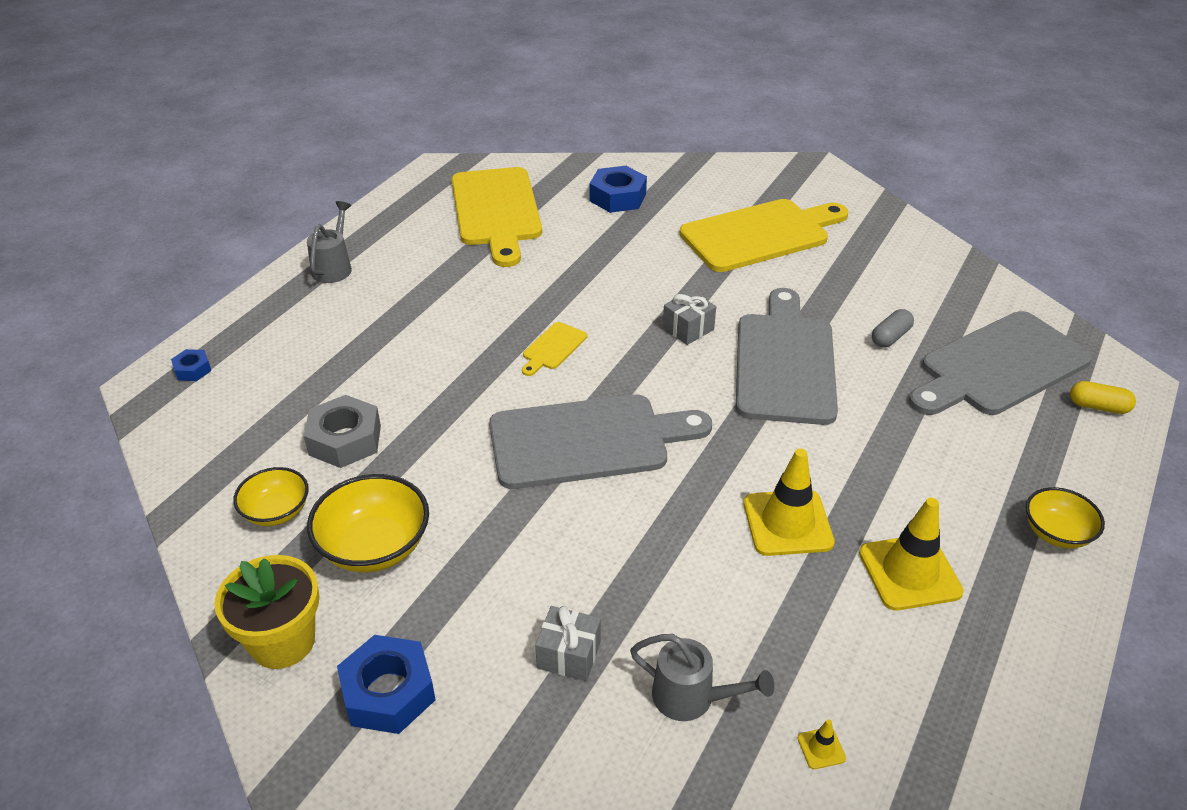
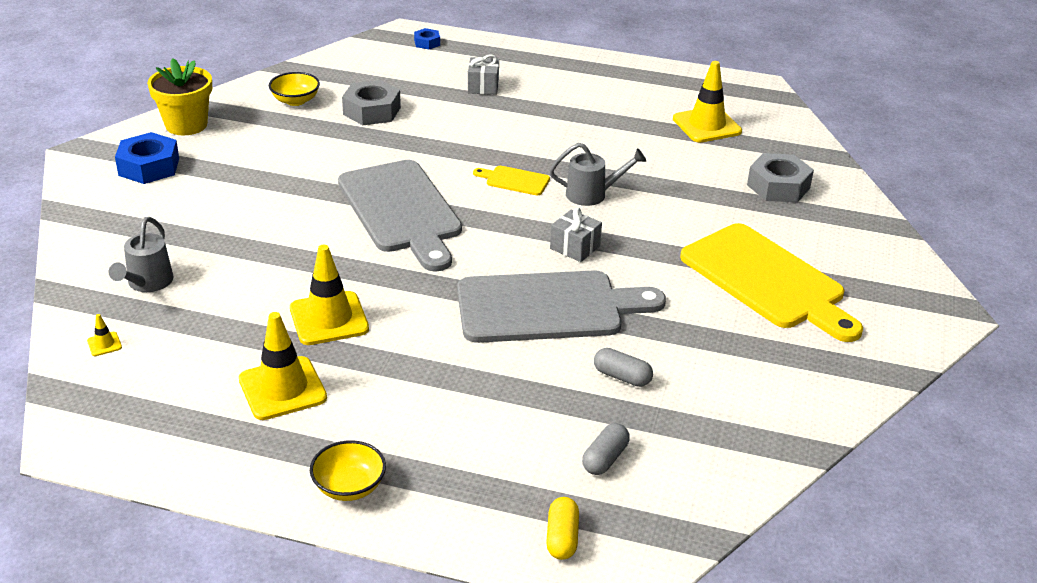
camera: 75 degrees right, 5 degrees down
(334, 267) = (576, 68): grey watering can -> grey watering can (592, 194)
(374, 547) = (270, 140): yellow bowl -> none
(496, 211) = (707, 125): yellow cutting board -> yellow traffic cone
(569, 655) = (182, 228): grey gift -> grey gift (483, 86)
(618, 197) = (778, 186): blue nut -> grey nut
(999, 366) = (605, 459): grey cutting board -> grey capsule

